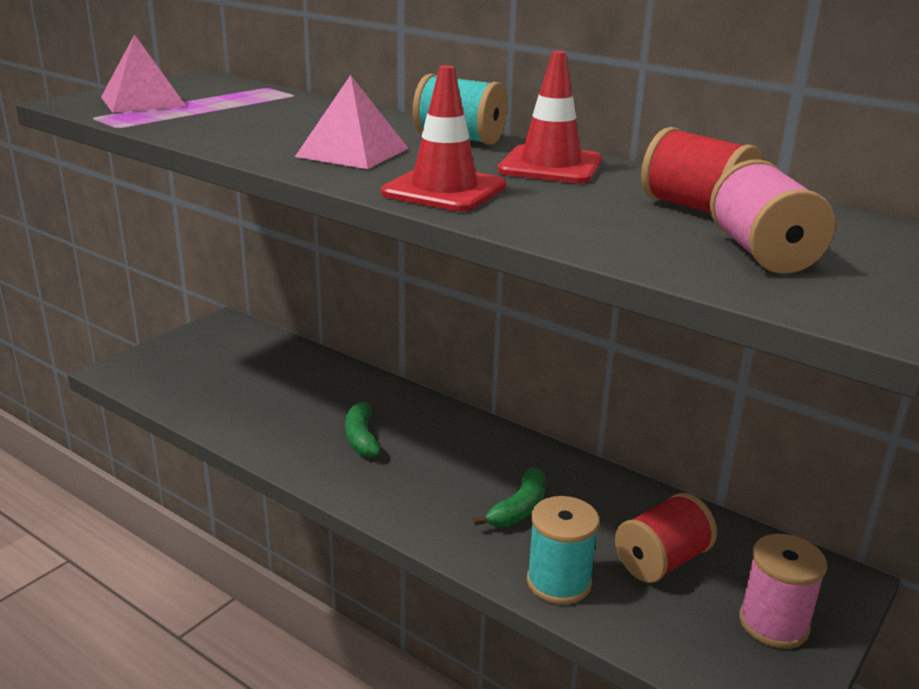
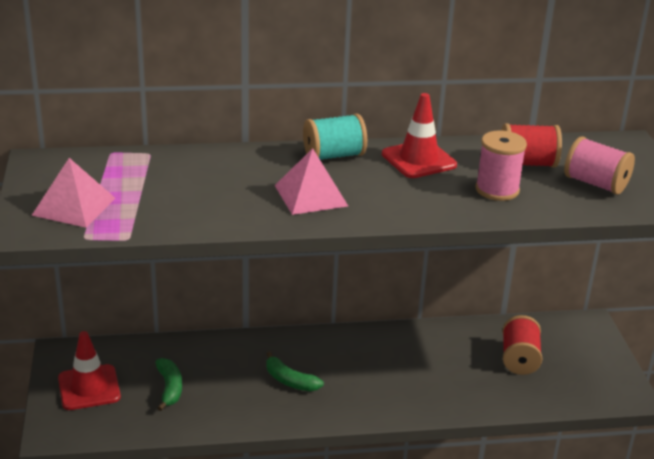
camera: 45 degrees left, 5 degrees up
(444, 190) = (414, 204): red traffic cone -> red traffic cone (89, 388)
(519, 509) = (428, 372): green banana -> green banana (169, 388)
(559, 582) = (495, 398): turquoise spool -> none
(773, 624) = (592, 361): pink spool -> pink spool (497, 190)

